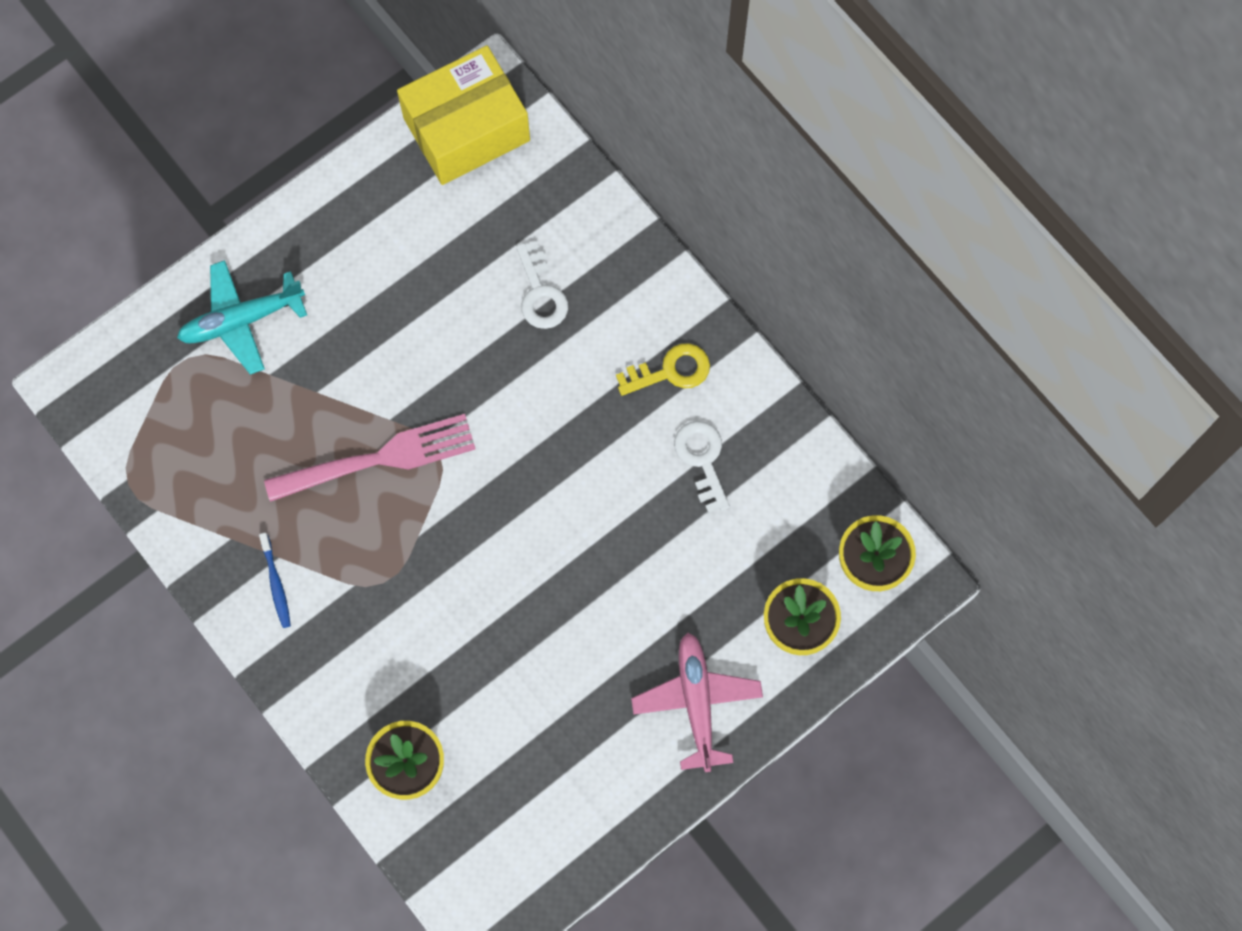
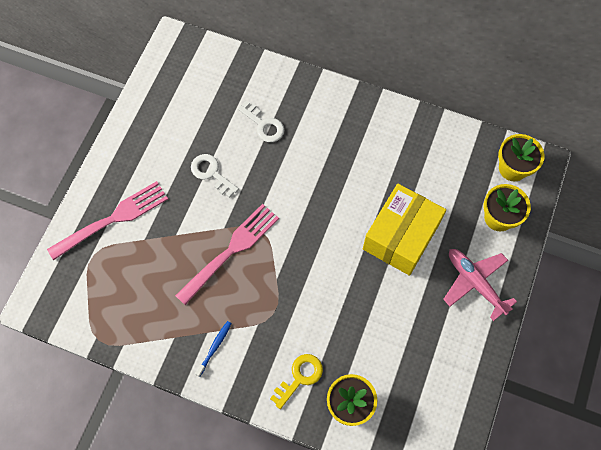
camera: 30 degrees left, 5 degrees down
(241, 320) = (112, 220): turquoise plane -> pink fork
(276, 583) = (214, 347): blue toothbrush -> blue toothbrush turned 105 degrees counterclockwise
(466, 129) = (176, 67): yellow box -> yellow box (401, 236)
(670, 371) = (353, 128): yellow key -> yellow key (299, 377)
(702, 459) = (397, 162): white key -> white key (211, 173)

